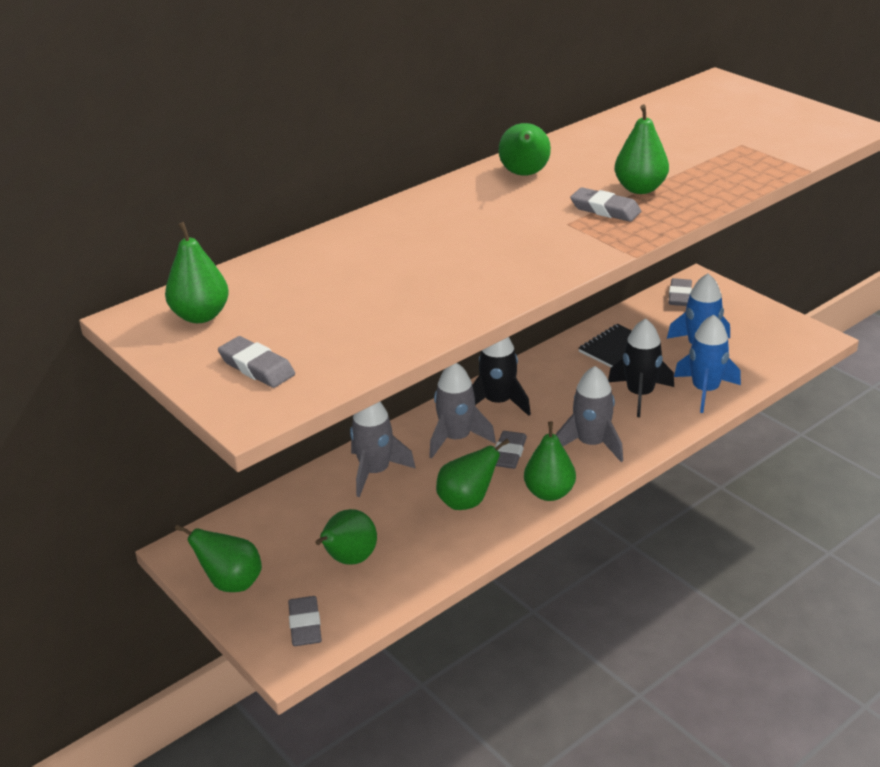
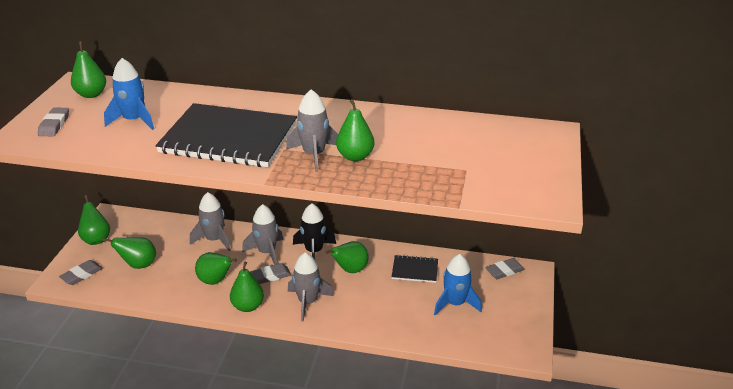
camera: 50 degrees right, 0 degrees up
(491, 248) = (229, 138): none -> black notebook
(524, 174) = (331, 116): green pear -> green pear (350, 270)
(605, 209) = (314, 155): grey eraser -> grey rocket
(640, 394) = (376, 300): black rocket -> none
(705, 390) = (409, 325): blue rocket -> blue rocket (134, 120)

